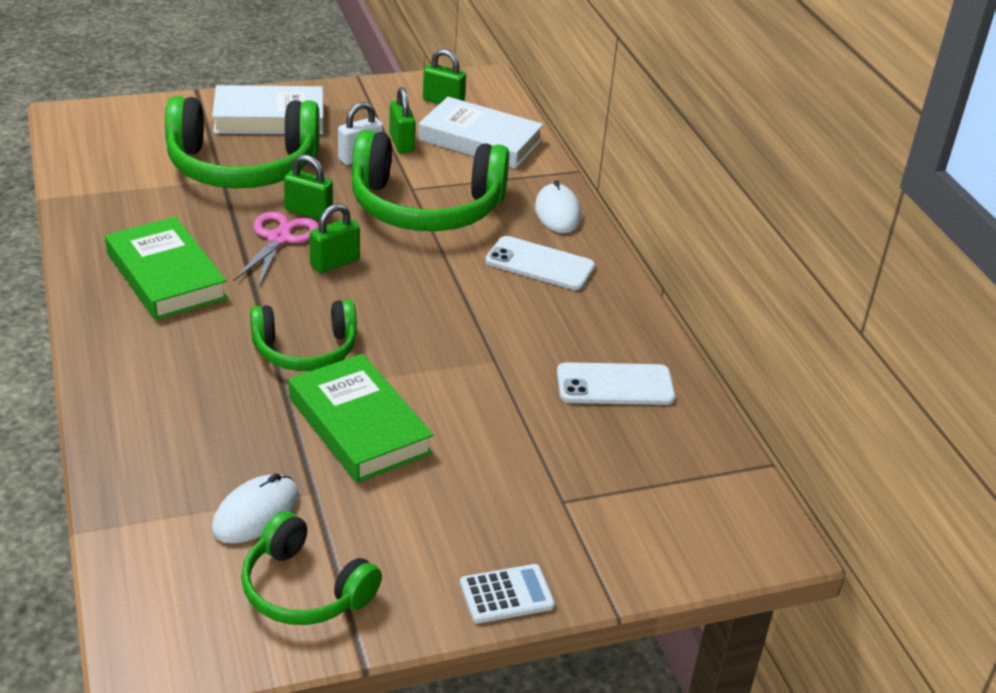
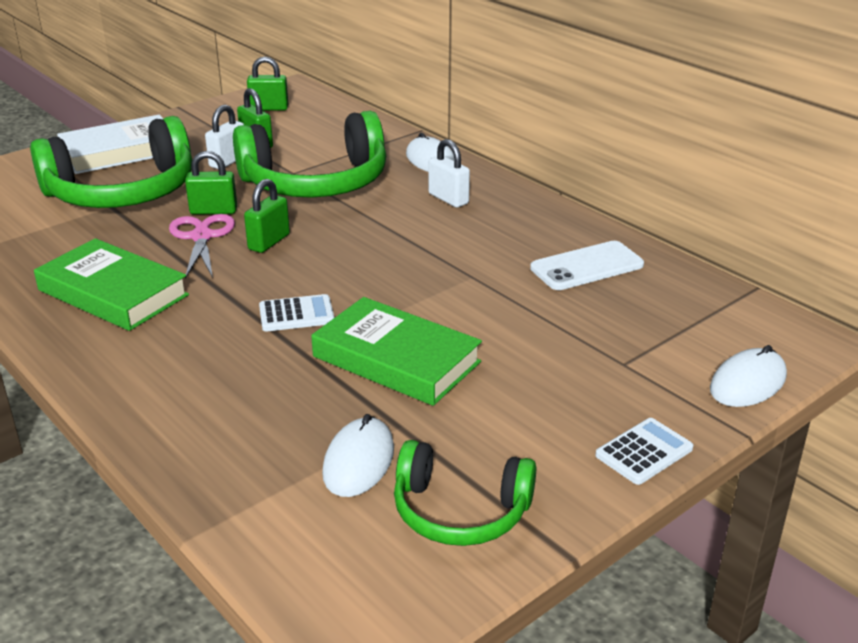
camera: 20 degrees left, 5 degrees down
(305, 349) = (296, 314): green headphones -> white calculator
(480, 140) = (323, 127): white book -> none
(540, 264) = (448, 199): white phone -> white padlock
(665, 562) = (747, 383): none -> white mouse

